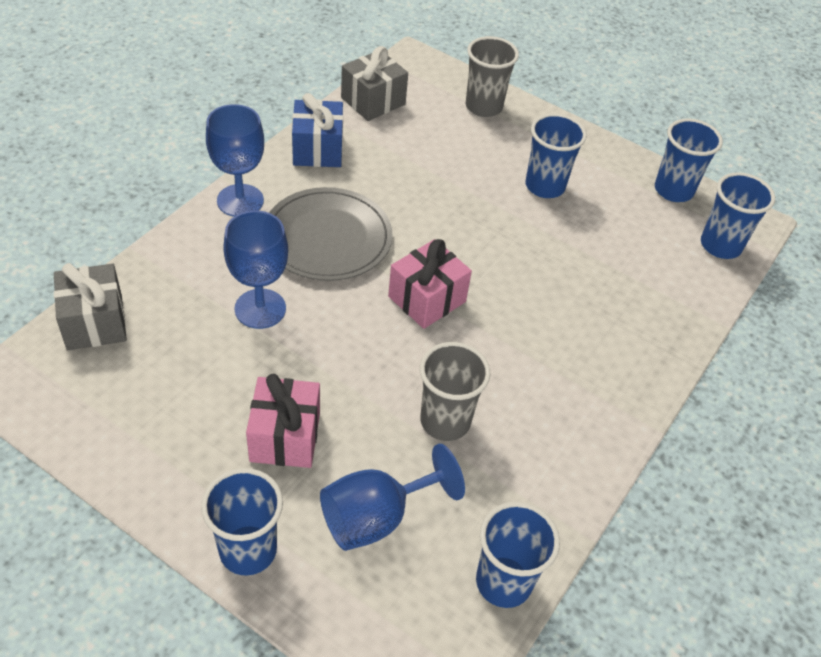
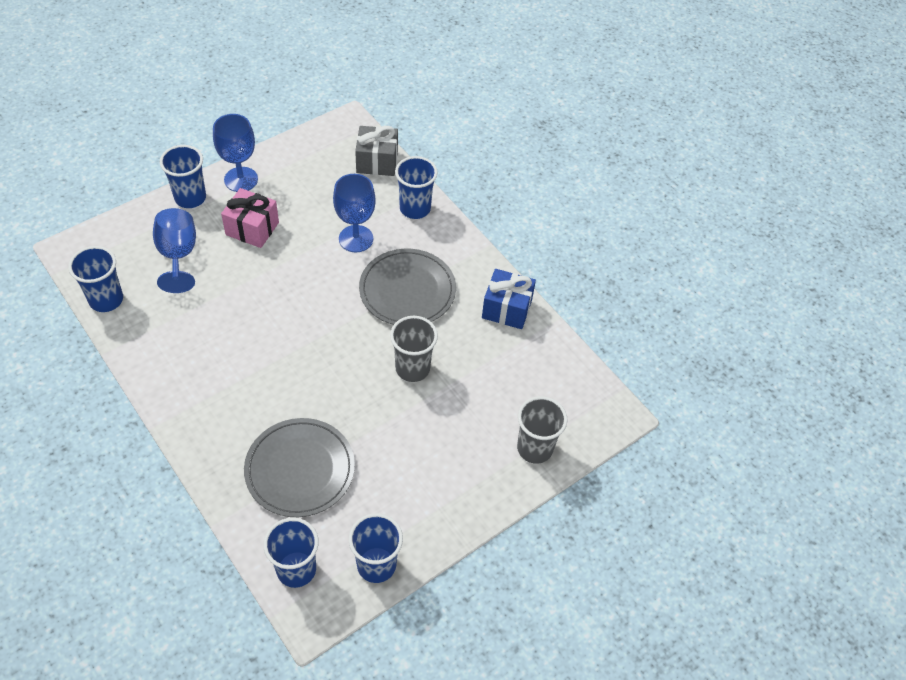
camera: 110 degrees right, 5 degrees up
(240, 200) = (462, 250): blue goblet -> blue goblet (241, 179)
(373, 101) = (561, 364): grey gift -> none
(427, 299) = (326, 331): pink gift -> none
(445, 421) = (223, 308): grey cup -> grey cup (412, 368)
(545, 186) = (415, 456): blue cup -> blue cup (415, 208)
(618, 272) = (300, 469): none -> grey plate

